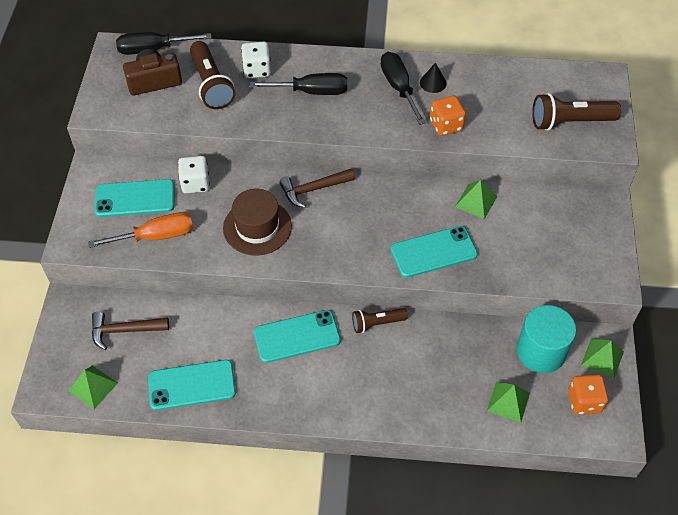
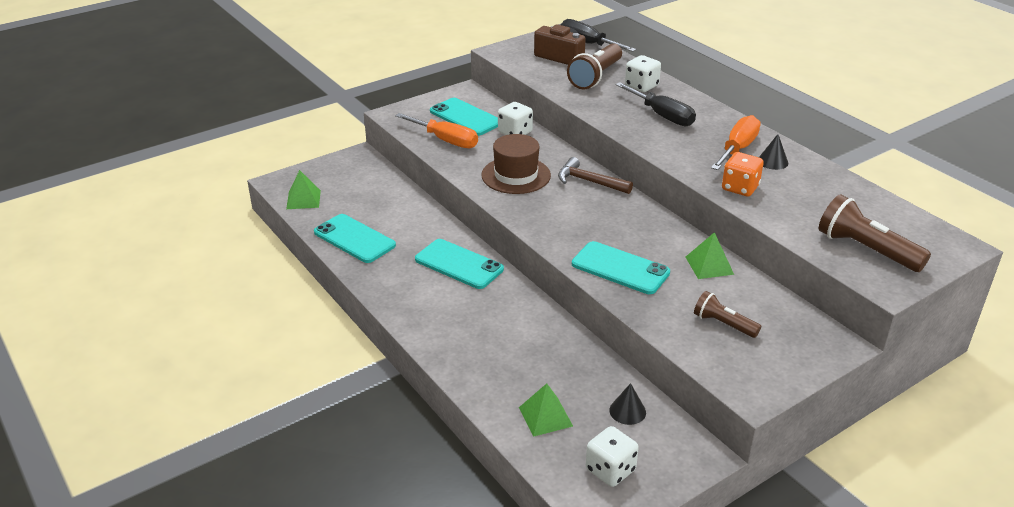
camera: 50 degrees right, 20 degrees down
(124, 330) = (365, 188): brown hammer -> none
(377, 323) = (525, 298): brown flashlight -> brown flashlight (723, 324)
(399, 87) = (737, 149): black screwdriver -> orange screwdriver
(541, 351) = (627, 411): turquoise cylinder -> black cone
(584, 401) = (610, 470): orange dice -> white dice
(602, 358) = (676, 459): green pyramid -> none

